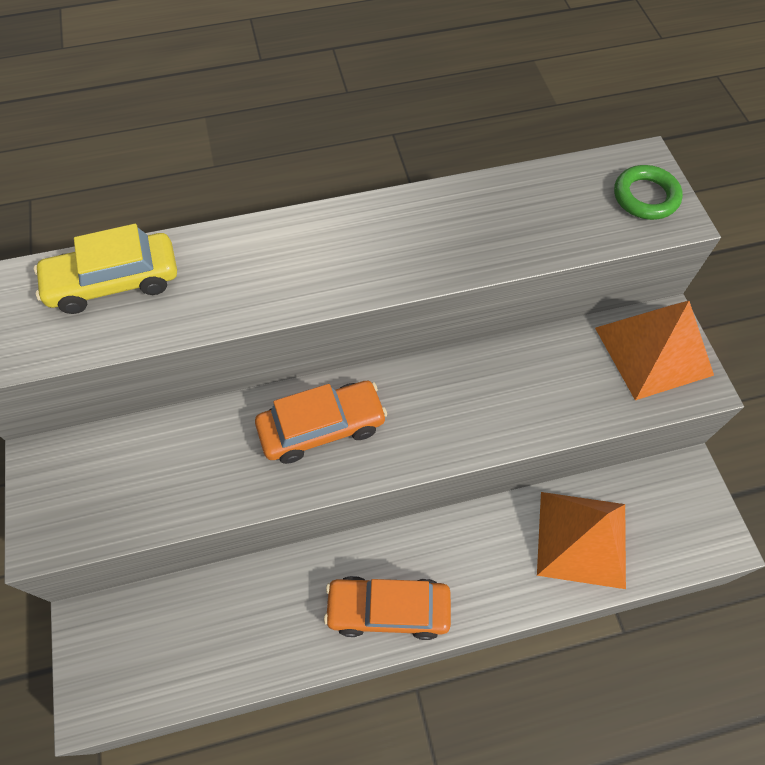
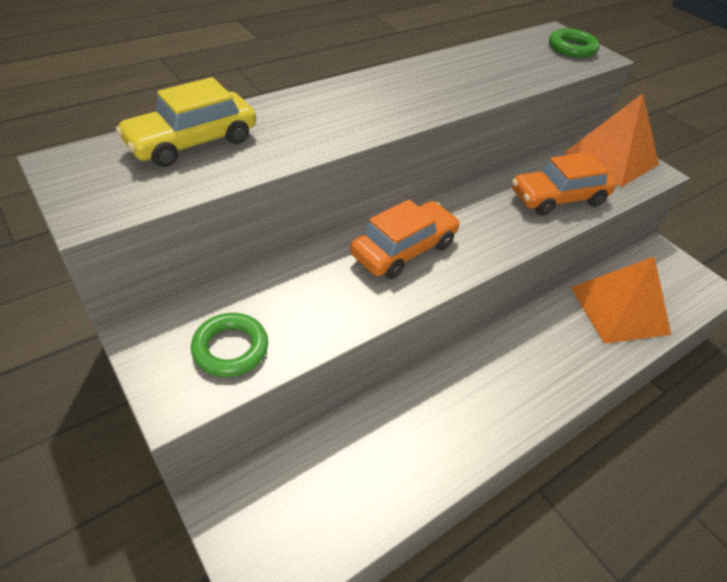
camera: 25 degrees left, 15 degrees down
(105, 500) = (230, 348): none -> green ring
(388, 609) = (507, 402): orange car -> orange car (558, 198)

